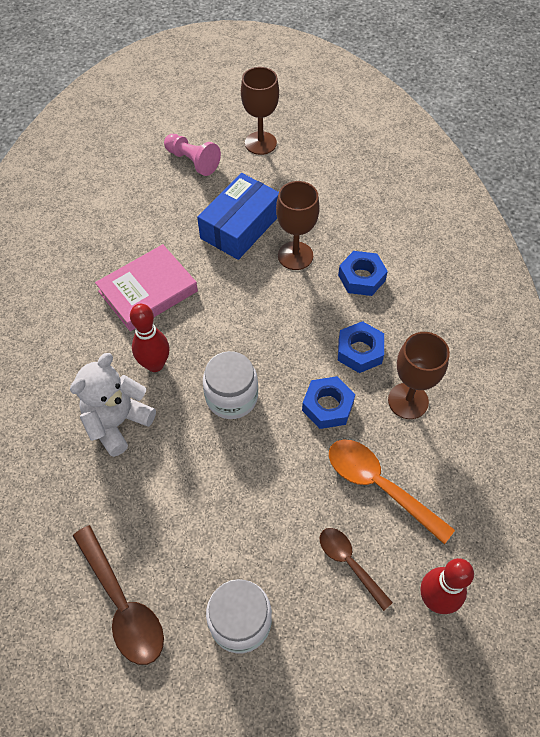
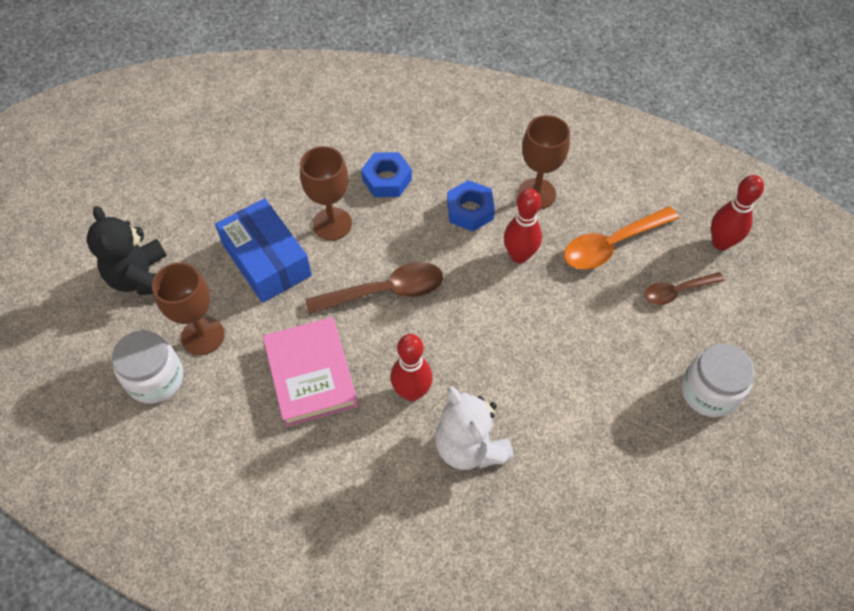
camera: 70 degrees left, 0 degrees up
(122, 604) = (670, 489): brown spoon -> brown spoon (385, 291)
(192, 161) = (142, 278): pink pawn -> black teddy bear
(231, 397) = (479, 332): white jar -> white jar (155, 378)
(260, 143) = (156, 205): brown goblet -> brown goblet (203, 336)
(327, 406) = (519, 255): blue nut -> red bowling pin

